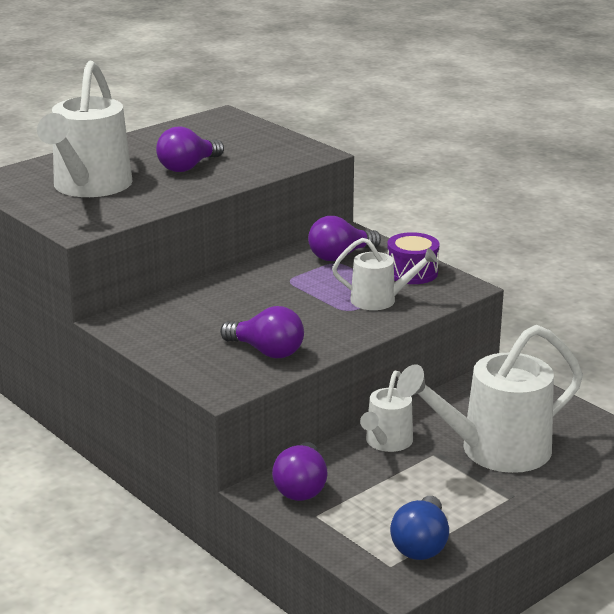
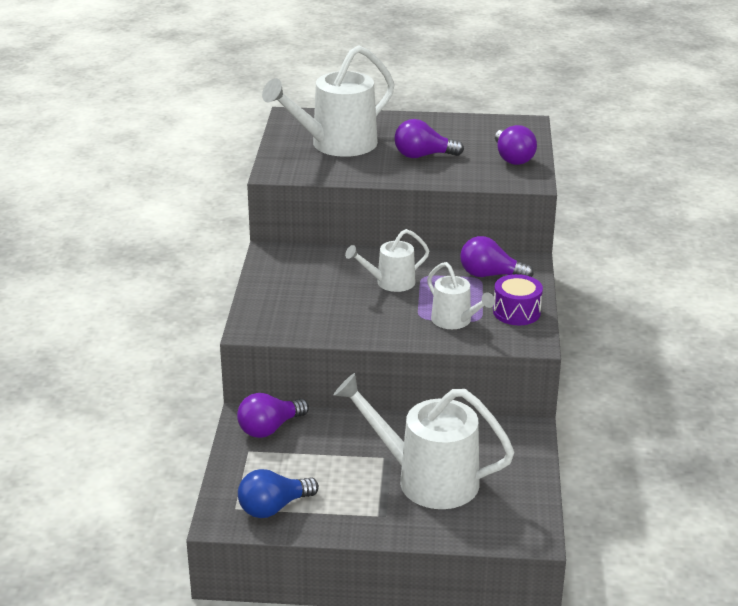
camera: 45 degrees right, 5 degrees up
(267, 351) = (319, 318): purple light bulb -> purple light bulb (512, 158)
(387, 442) = (369, 431): white watering can -> white watering can (390, 283)

